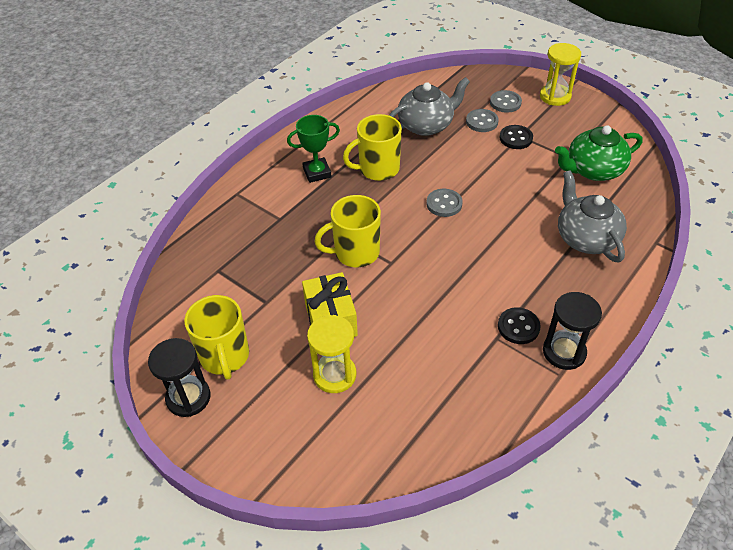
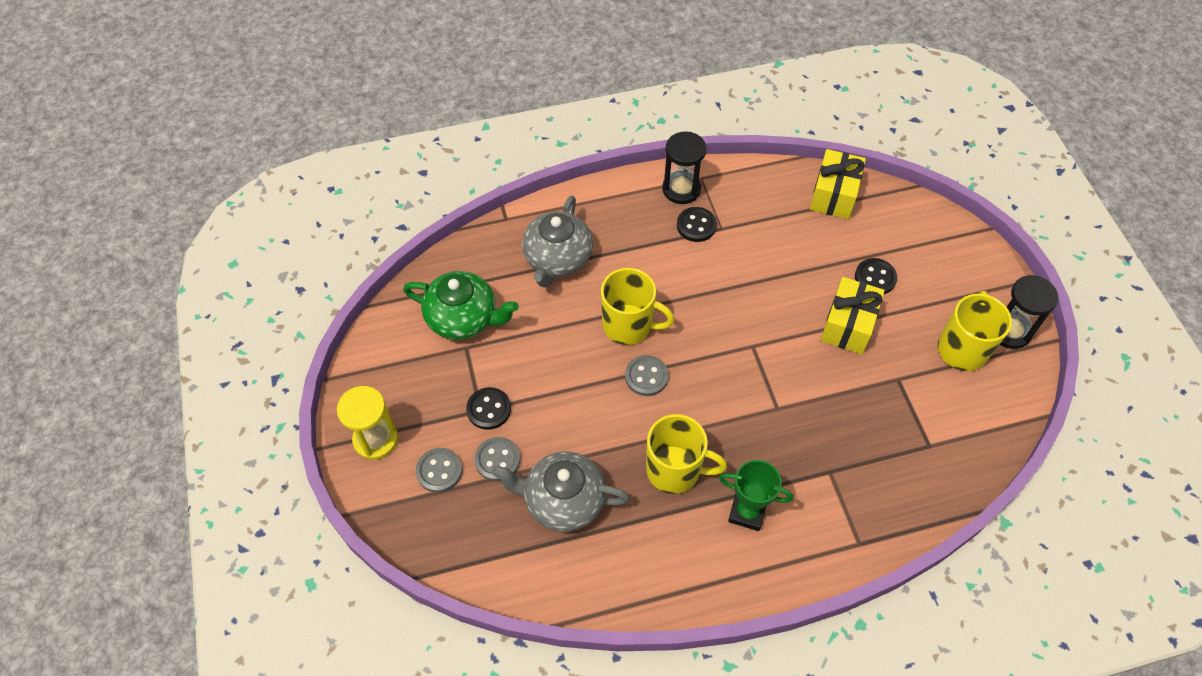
camera: 145 degrees left, 10 degrees up
(334, 375) = (875, 278): yellow hourglass -> black button
(355, 252) = (778, 378): yellow mug -> yellow mug (628, 325)
(429, 438) = (833, 195): none -> yellow gift

